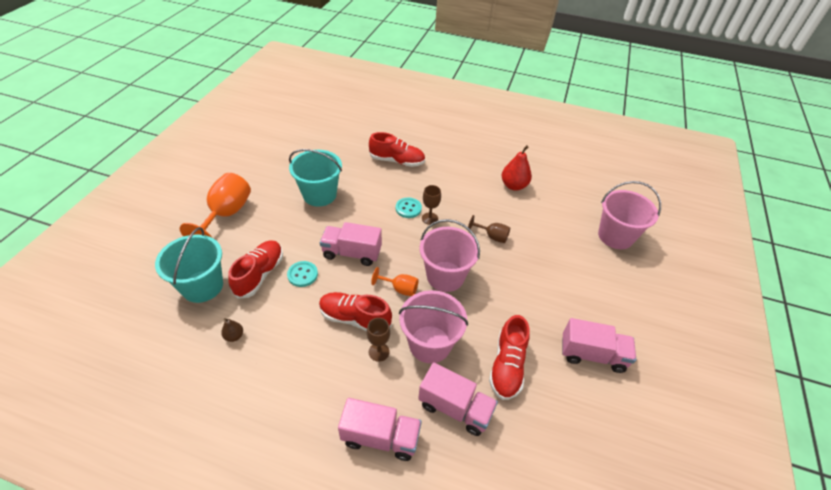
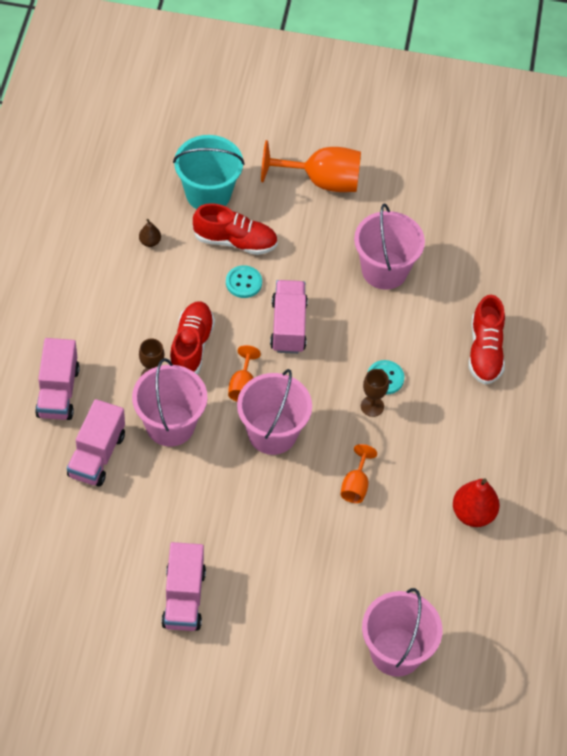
camera: 80 degrees right, 10 degrees up
(319, 195) = (384, 270): turquoise bucket -> pink bucket
(492, 236) = (355, 485): brown goblet -> orange goblet
(507, 366) = (154, 505): red shoe -> none

